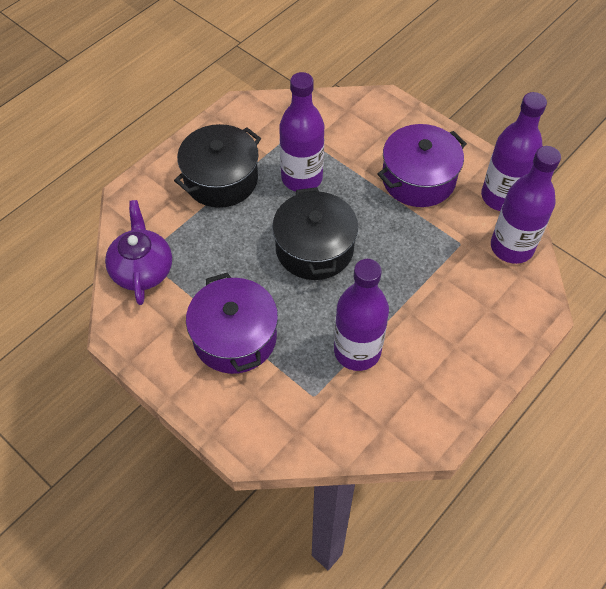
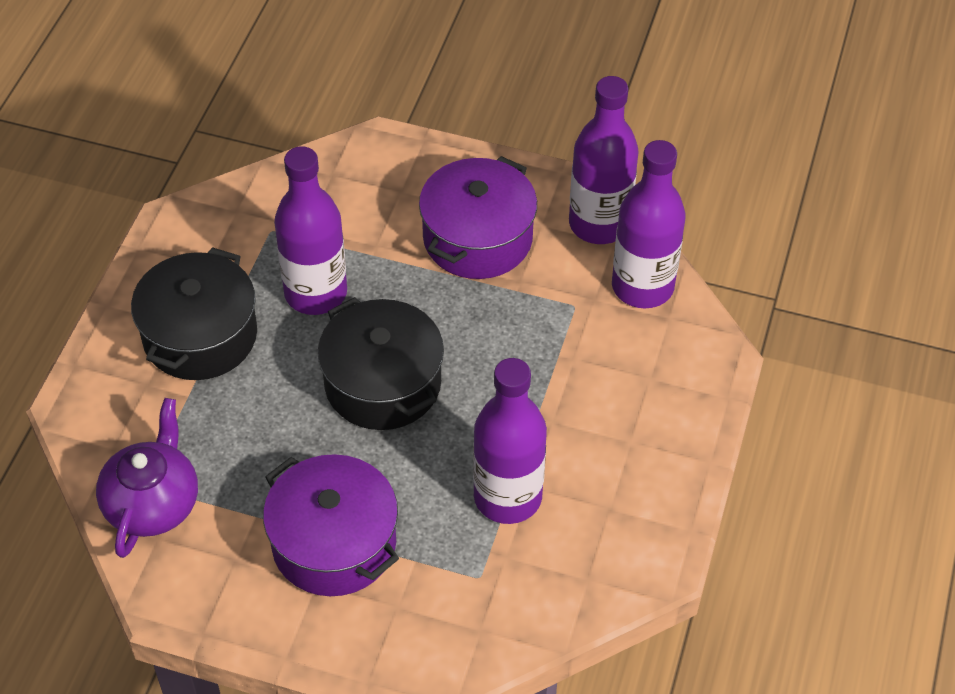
camera: 25 degrees left, 5 degrees down
(142, 269) = (153, 503): purple teapot -> purple teapot turned 45 degrees clockwise

